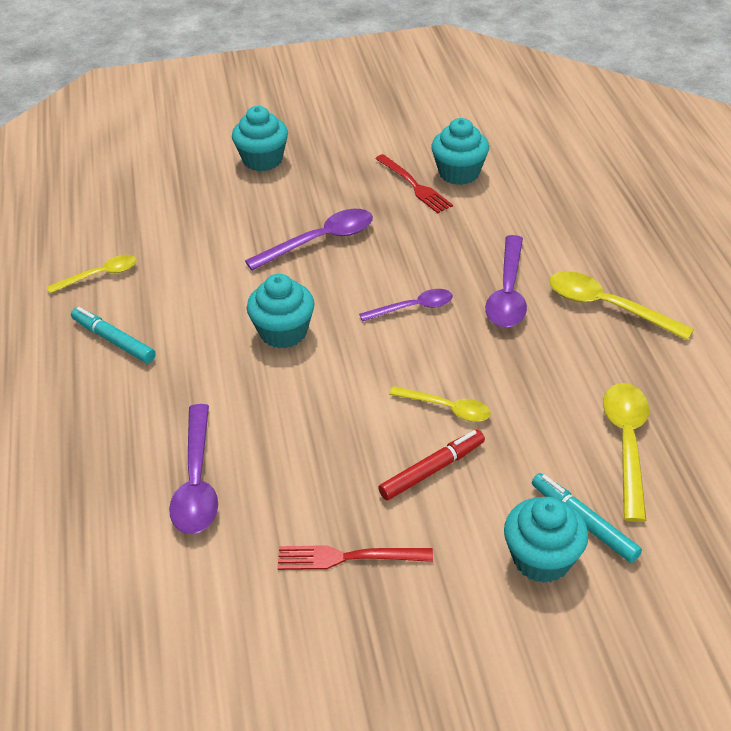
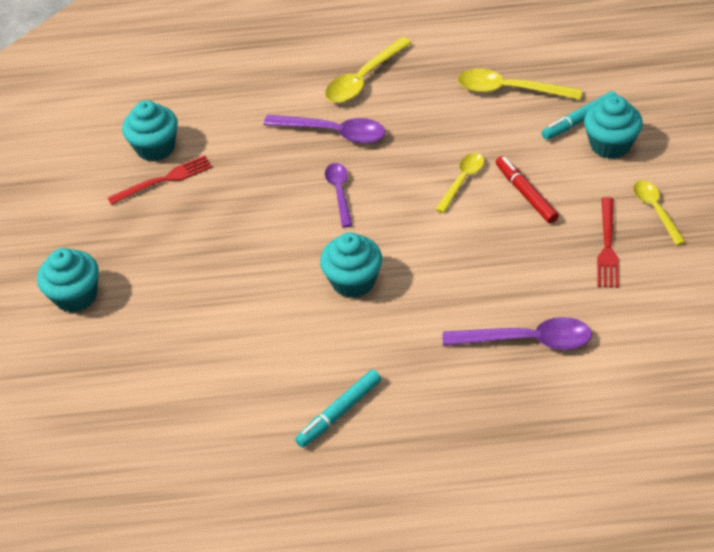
camera: 80 degrees left, 5 degrees up
(100, 275) = (234, 432): yellow spoon -> yellow spoon (655, 210)
(320, 241) = (228, 252): purple spoon -> none

